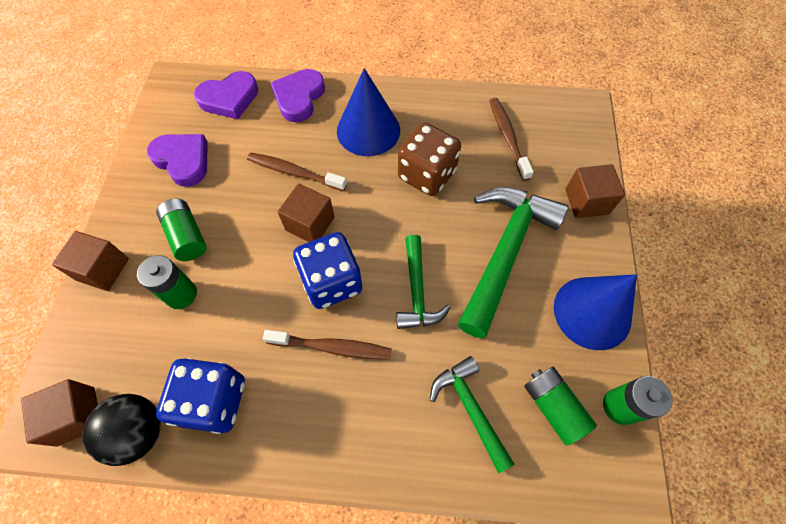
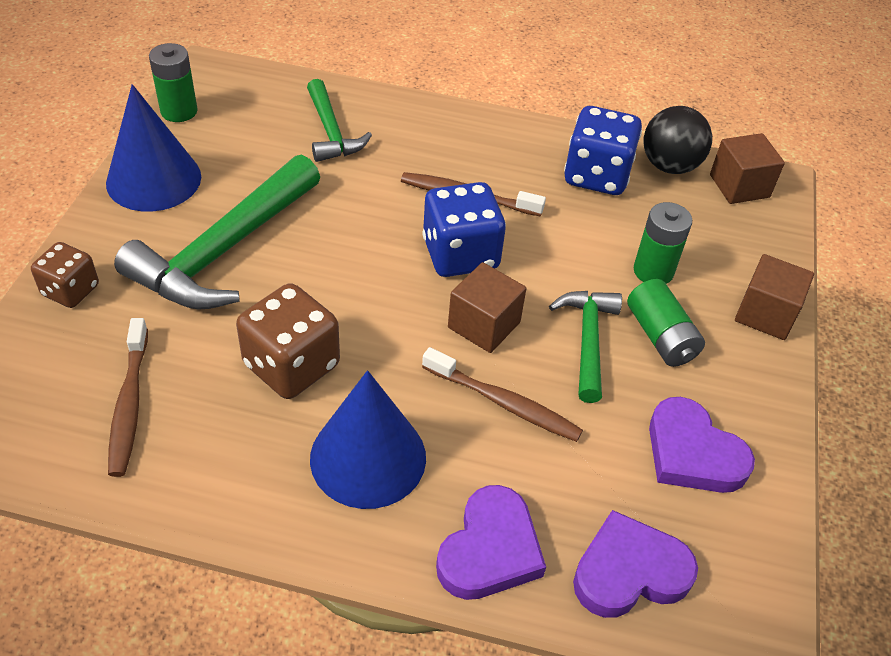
camera: 175 degrees left, 15 degrees down
(417, 291) = (354, 229): green hammer -> green hammer (587, 340)
(553, 407) = (246, 121): green battery -> none
(586, 201) = (70, 290): brown cube -> brown dice

